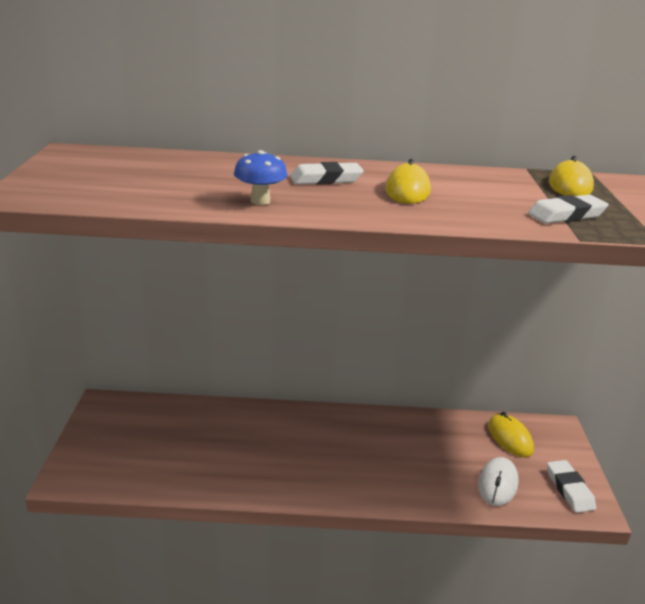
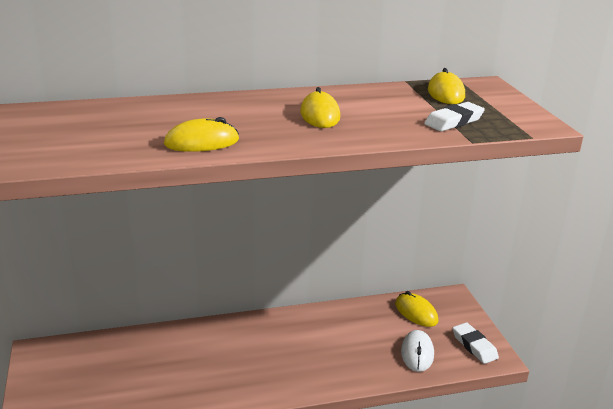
camera: 15 degrees left, 0 degrees up
(260, 201) = (201, 142): blue mushroom -> yellow mouse
(326, 179) = (246, 113): white eraser -> none

